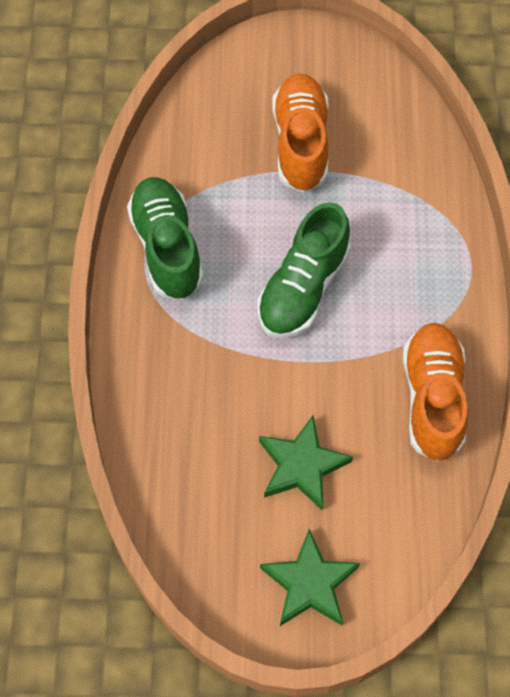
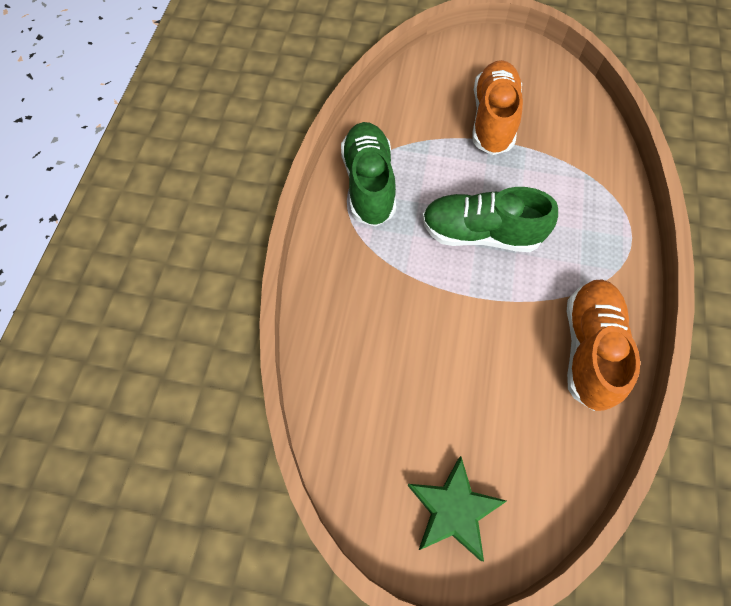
camera: 10 degrees right, 0 degrees up
(301, 466) = (460, 391): green star -> none
(303, 288) = (480, 233): green shoe -> green shoe turned 60 degrees clockwise

